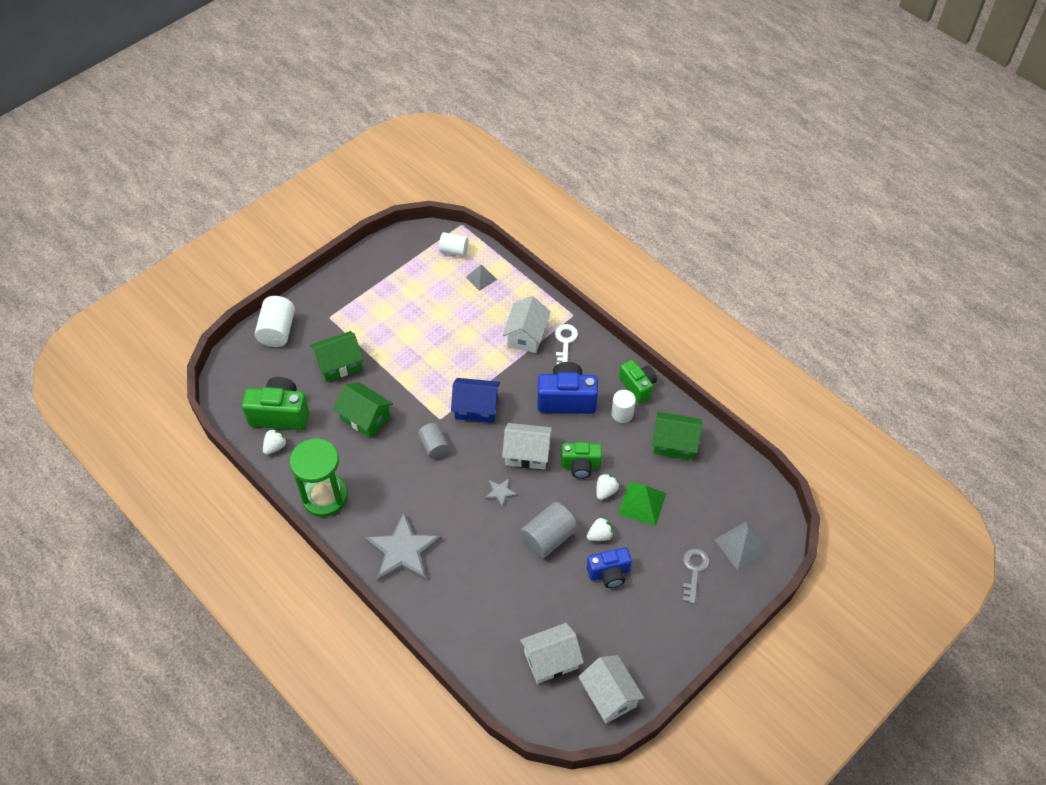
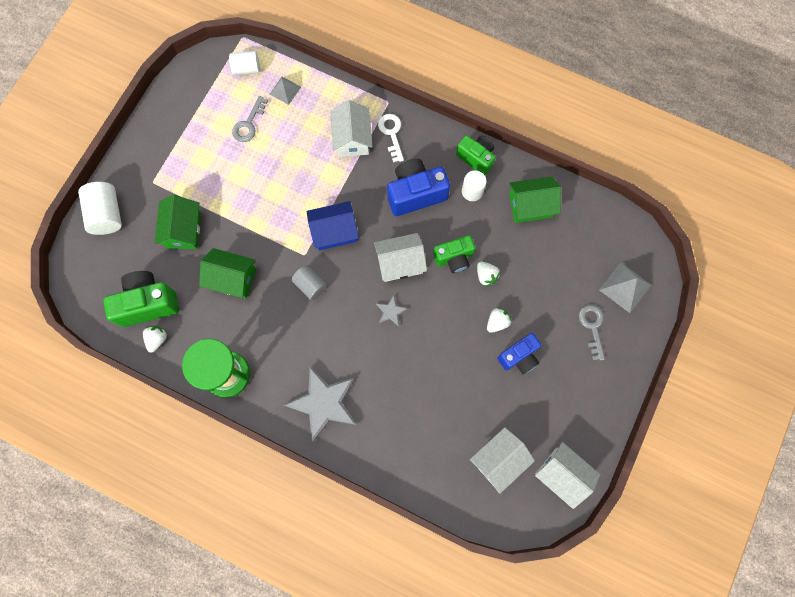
camera: 20 degrees left, 20 degrees up
(339, 364) = (183, 230): green house -> green house turned 45 degrees counterclockwise
(436, 296) = (249, 124): none -> grey key
(548, 538) = (451, 341): grey cylinder -> none
(605, 491) = (486, 276): white strawberry -> white strawberry turned 135 degrees clockwise
(642, 503) = (523, 276): green pyramid -> none

